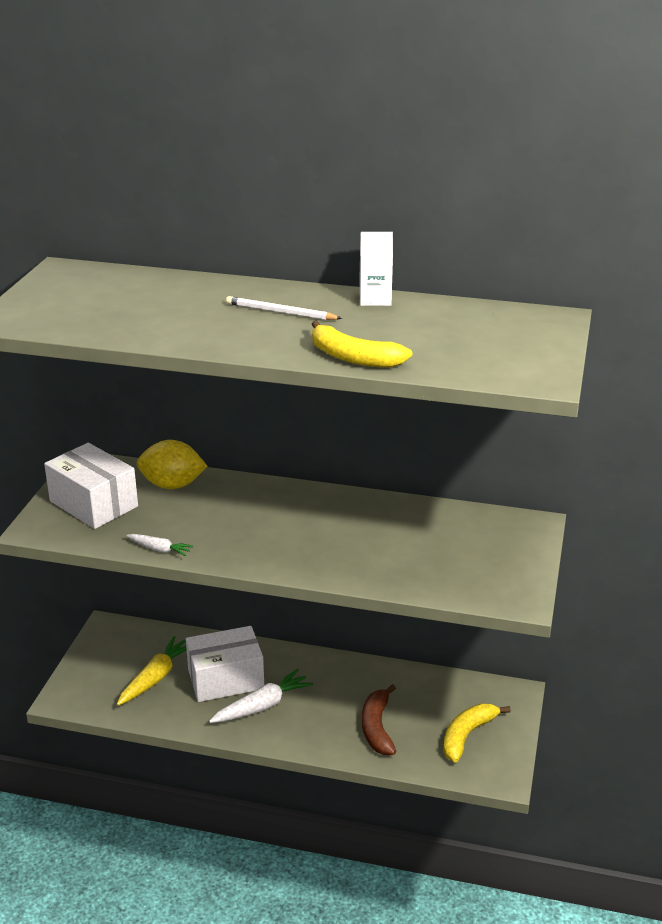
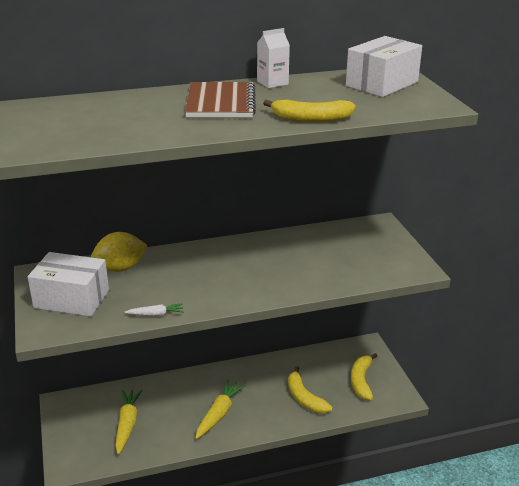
camera: 30 degrees left, 0 degrees up
(226, 679) = (179, 405): white box -> white box (381, 84)
(262, 706) = (219, 414): white carrot -> yellow carrot
(280, 312) = (220, 102): white pencil -> brown notebook
(377, 727) = (304, 398): brown banana -> yellow banana

